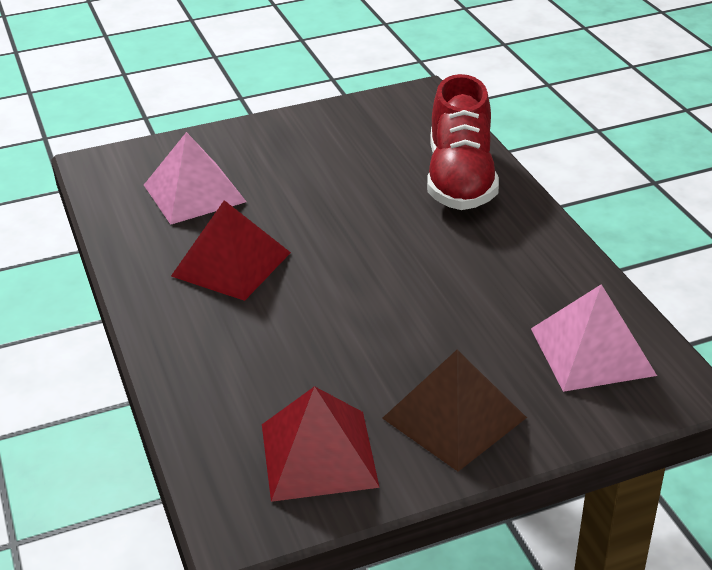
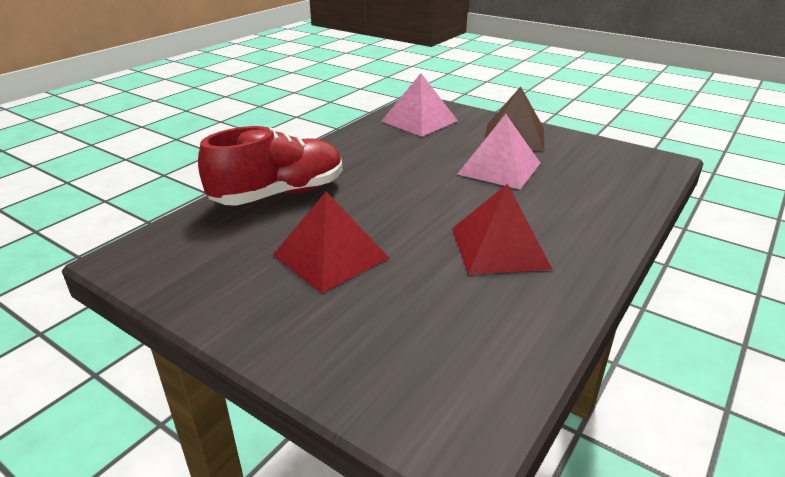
camera: 125 degrees left, 5 degrees down
(194, 193) = (431, 319): pink pyramid -> pink pyramid (499, 168)
(318, 455) = (593, 157): red pyramid -> red pyramid (331, 256)

